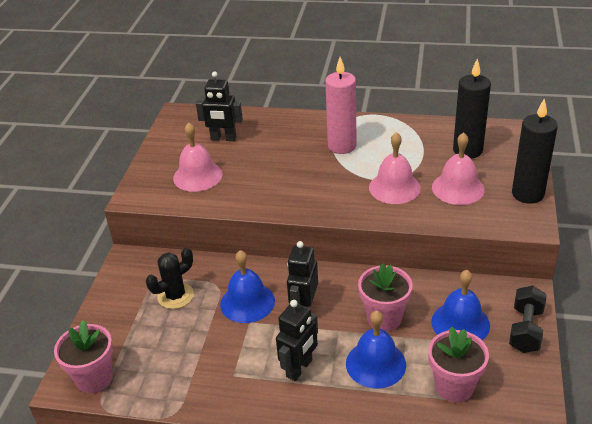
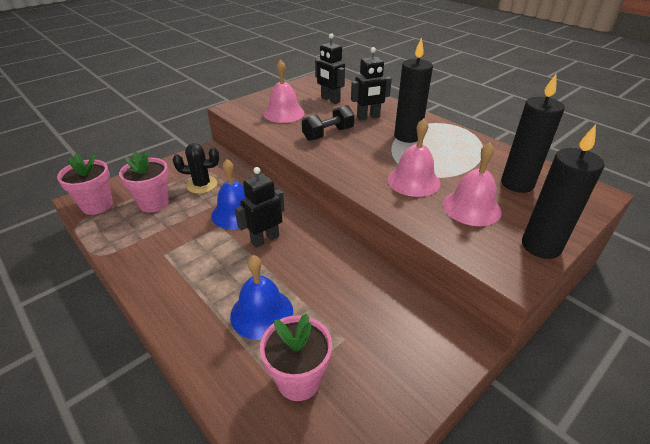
camera: 35 degrees right, 0 degrees up
(299, 368) = (207, 278): black robot -> black robot (368, 117)
(342, 146) = (407, 136): pink candle -> black candle
(384, 318) = (312, 282): pink flower pot -> pink flower pot (154, 203)
(460, 323) = (370, 328): blue bell -> none
(525, 329) = (427, 377): black dumbbell -> black dumbbell (328, 134)

